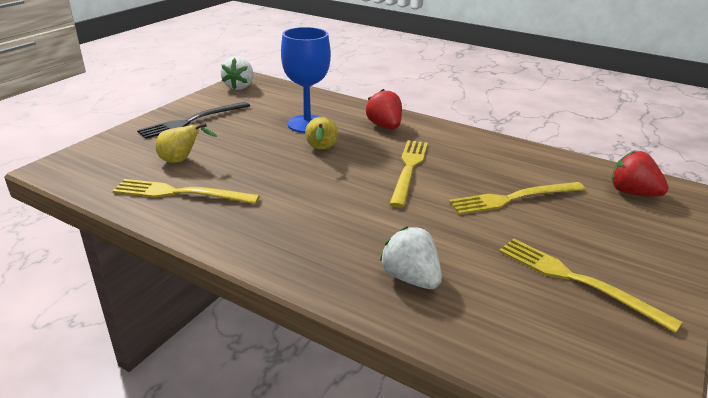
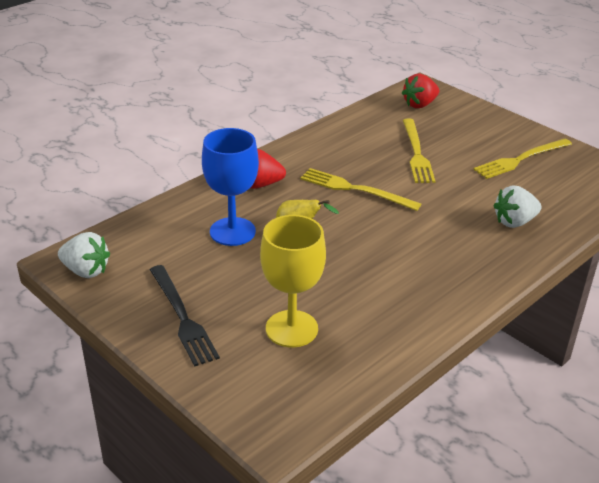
camera: 75 degrees left, 5 degrees up
(181, 161) = (291, 329): yellow pear -> yellow goblet
(181, 193) = (365, 331): yellow fork -> none

